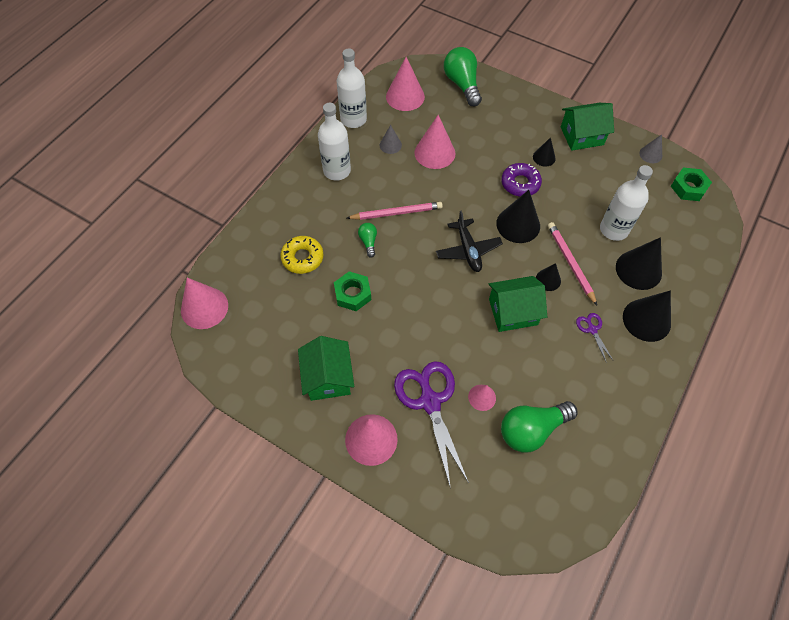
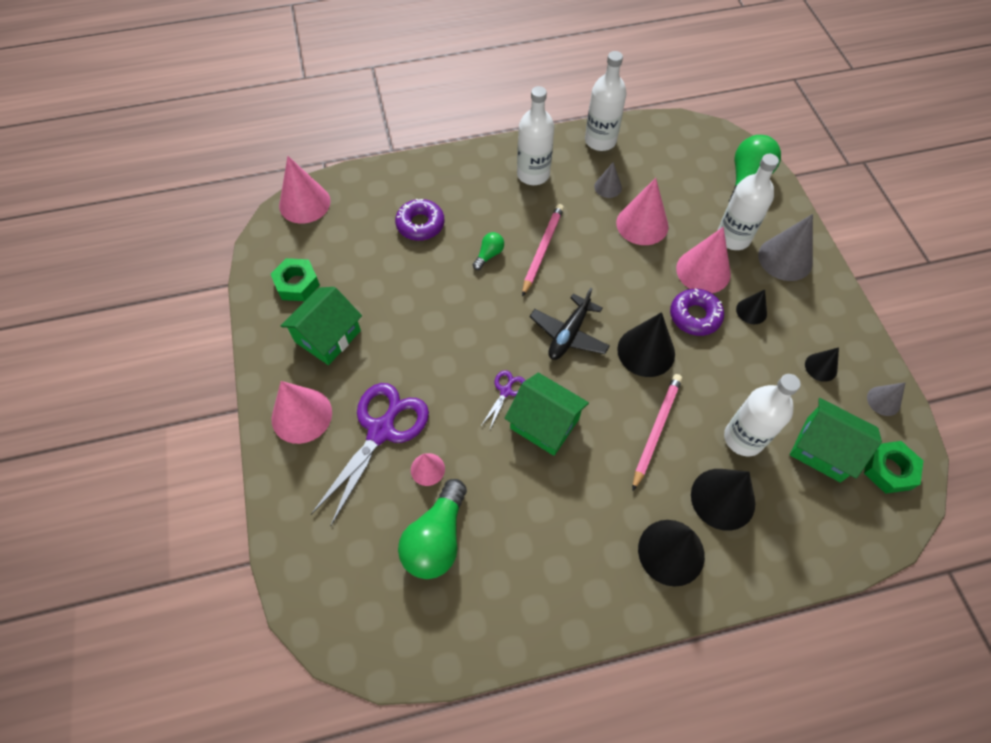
camera: 45 degrees right, 0 degrees up
(302, 258) = (420, 224): yellow donut -> purple donut
(353, 294) = (425, 287): green nut -> green nut (297, 284)
(396, 213) = (542, 250): pink pencil -> pink pencil turned 105 degrees counterclockwise
(405, 96) = (674, 154): pink cone -> pink cone (703, 271)
(490, 123) = (733, 238): none -> white bottle
(528, 114) = (785, 259): none -> grey cone
(532, 429) = (436, 538): green light bulb -> green light bulb turned 90 degrees counterclockwise
(548, 280) = (614, 425): black cone -> black cone (821, 367)
(582, 136) = (821, 322): green house -> green house (823, 449)
(592, 329) = (602, 508): purple scissors -> purple scissors (506, 391)

